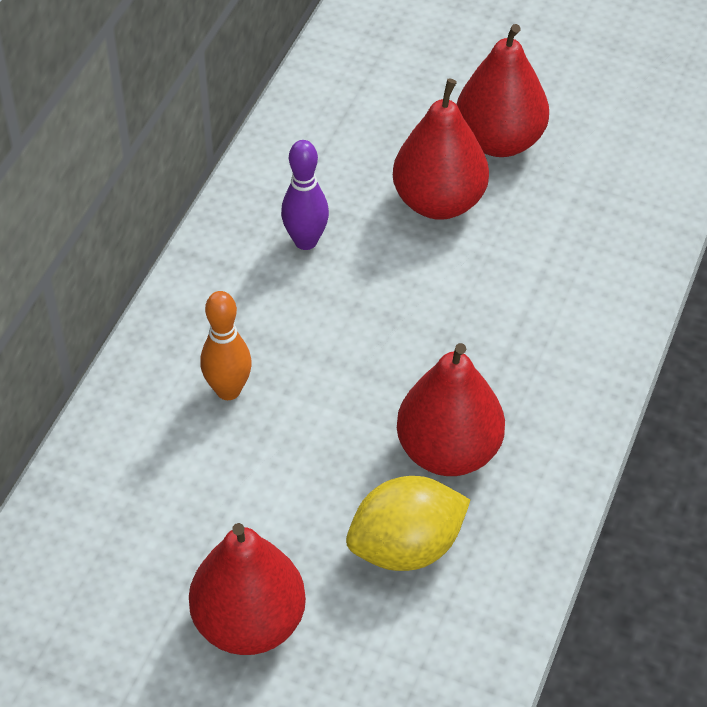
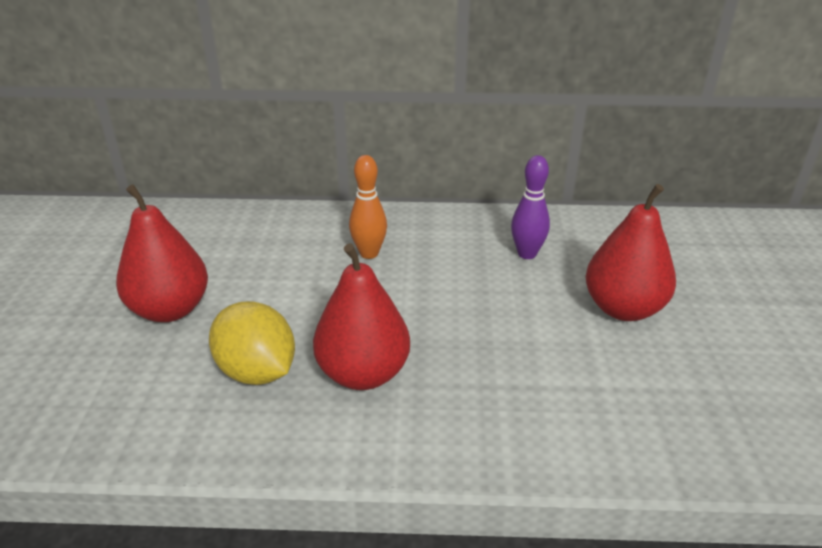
camera: 70 degrees right, 15 degrees down
(499, 141) = (725, 327): red pear -> none

